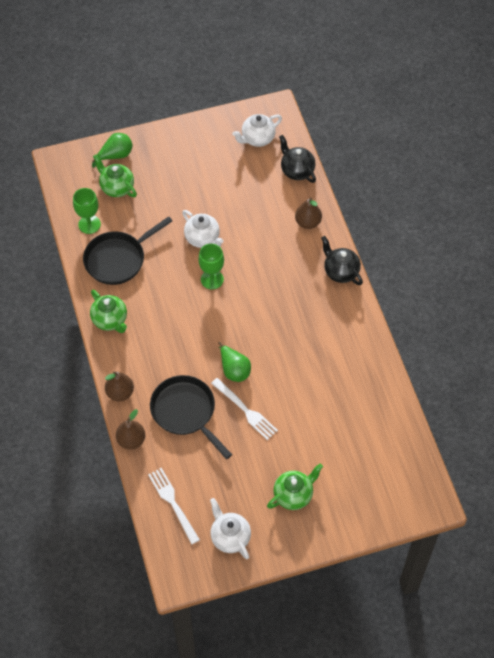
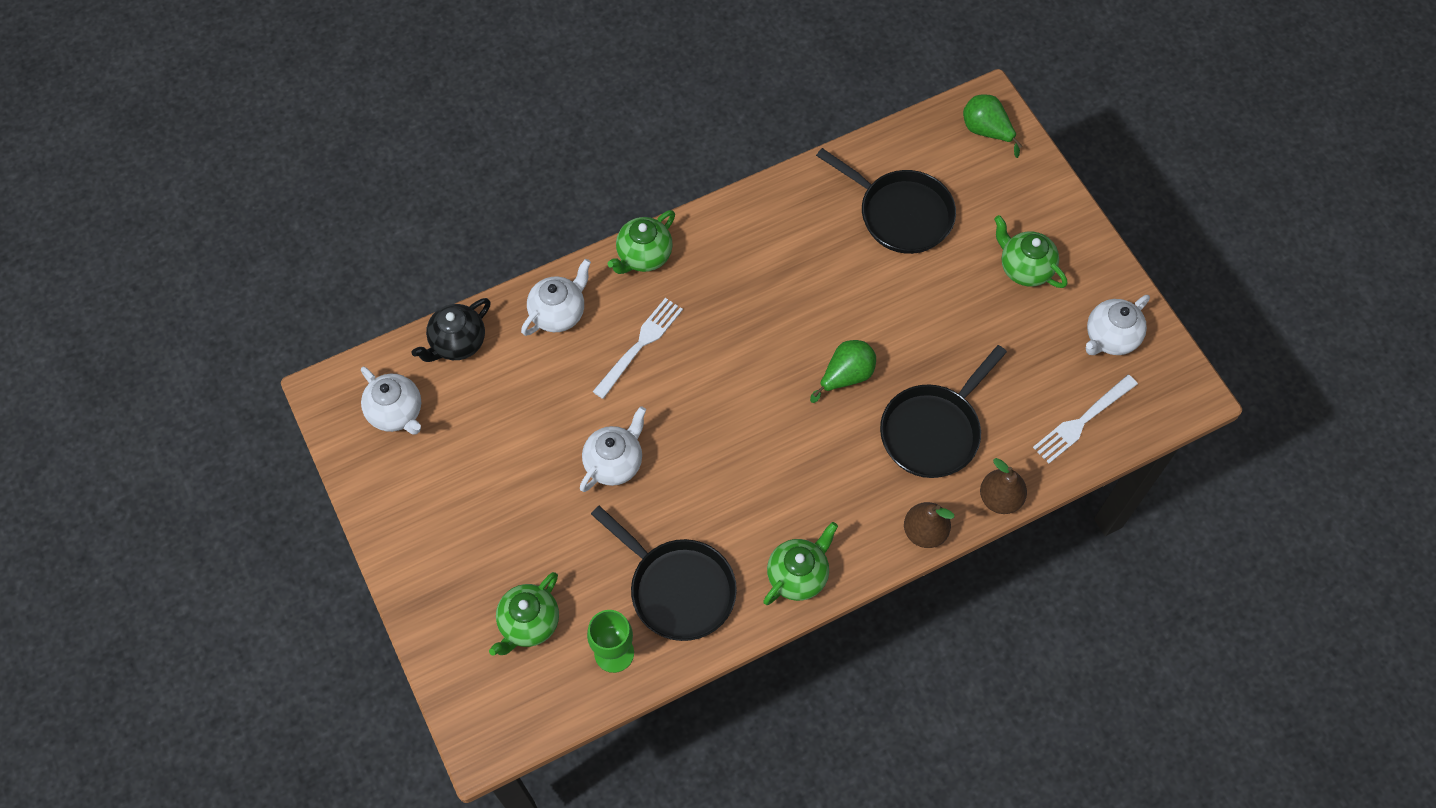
camera: 100 degrees left, 5 degrees up
(116, 155) = (458, 640): green pear -> green pear (986, 131)
(212, 279) = (691, 435): green goblet -> none
(246, 410) = (910, 349): white fork -> white fork (640, 344)
(308, 222) = (558, 313): brown pear -> white teapot
(340, 272) = (644, 256): black teapot -> green teapot
(349, 426) = (900, 213): none -> black pan

